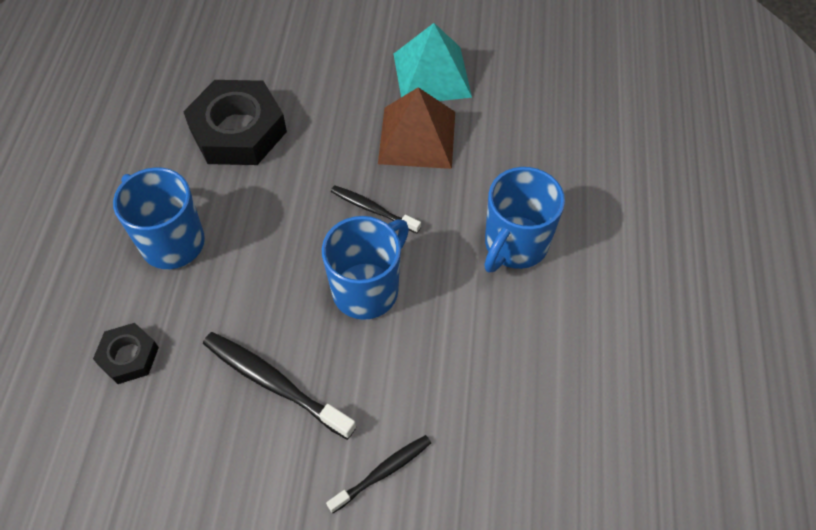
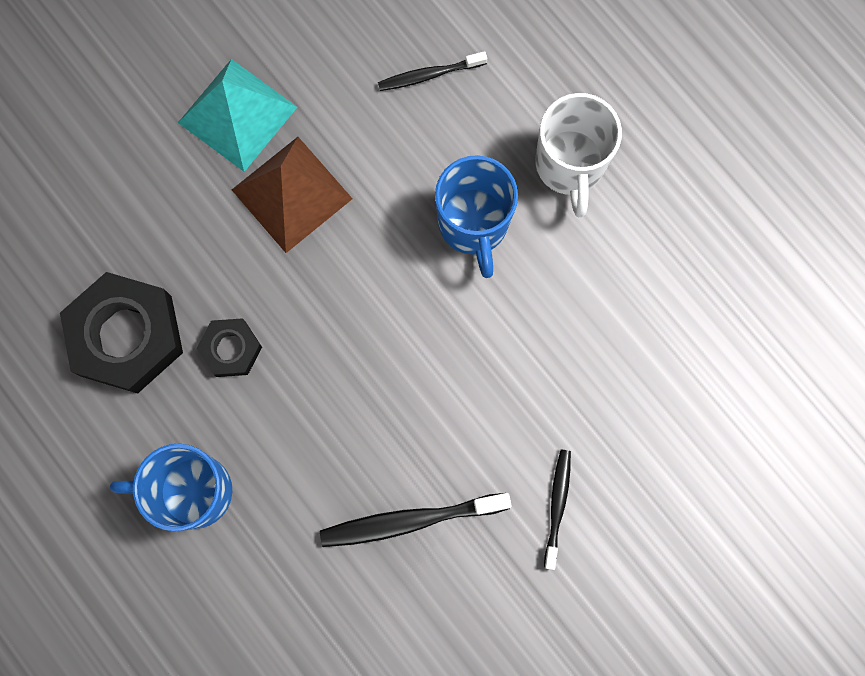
camera: 45 degrees left, 20 degrees up
(128, 356) = (274, 613): black nut -> black nut (231, 349)
(367, 289) = (398, 376): blue mug -> none
(373, 209) = (328, 300): black toothbrush -> black toothbrush (429, 75)
(620, 265) = (570, 166): none -> white mug

